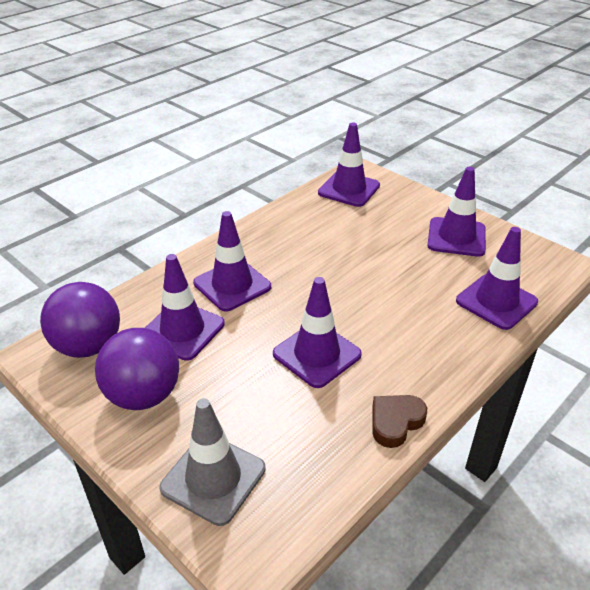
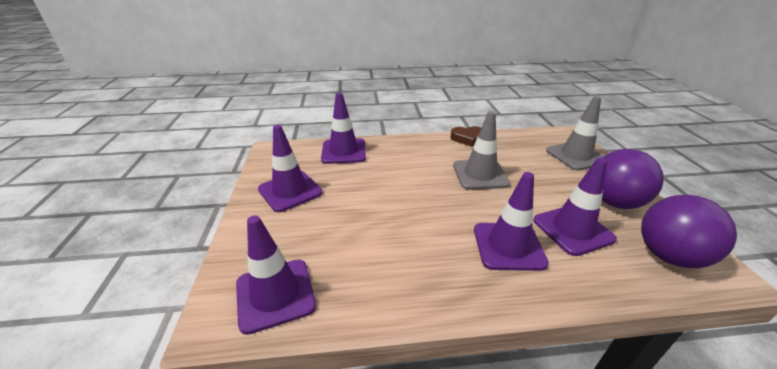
camera: 140 degrees left, 5 degrees down
(317, 354) = (480, 174): purple traffic cone -> grey traffic cone

